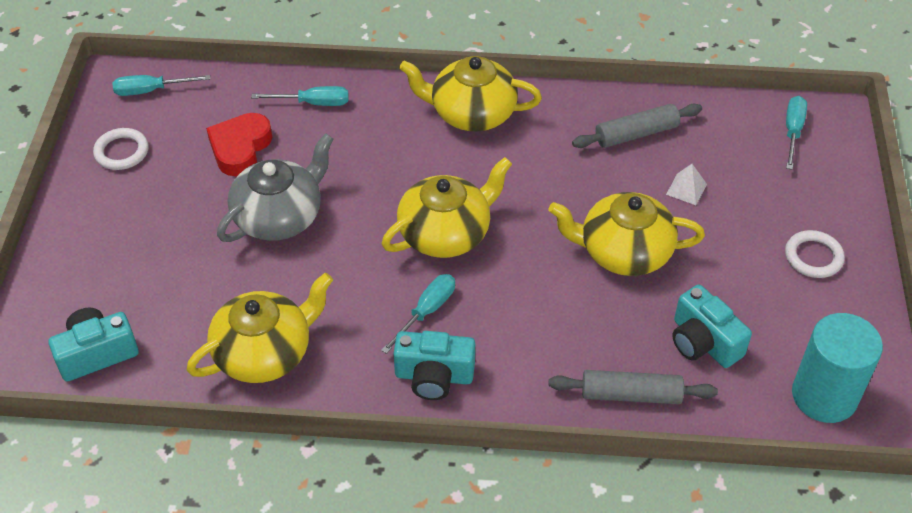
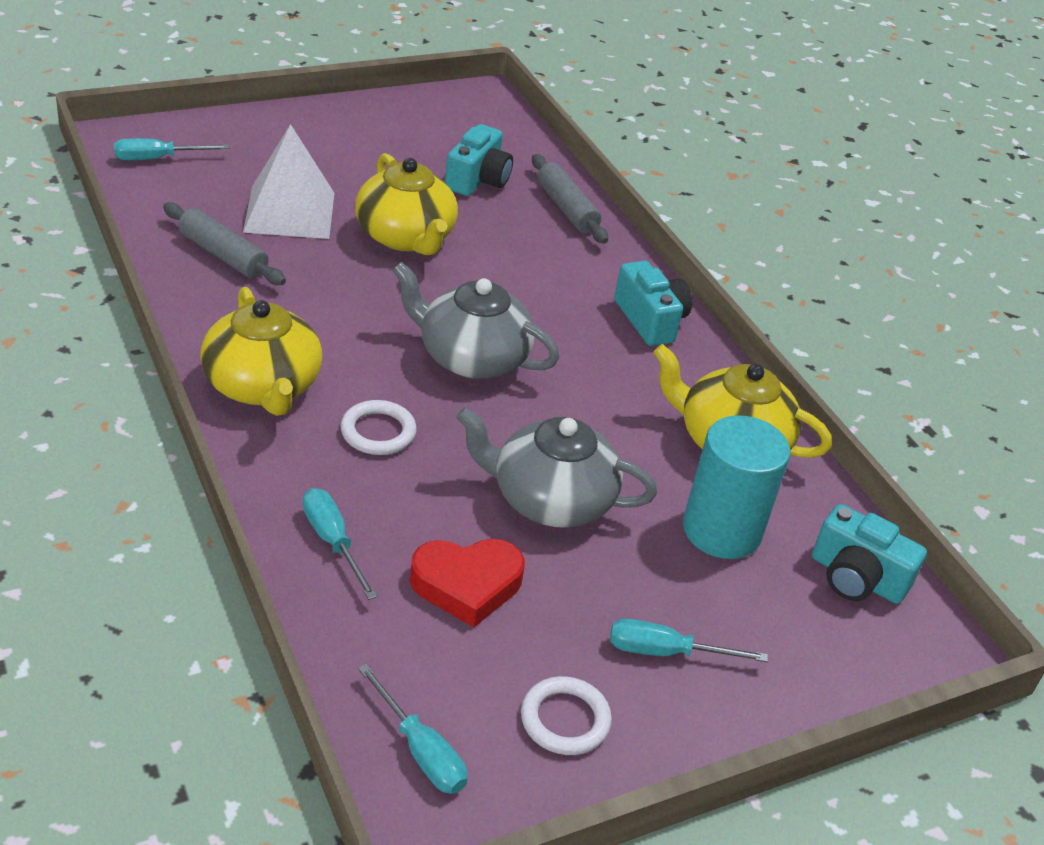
camera: 125 degrees left, 10 degrees down
(426, 311) = (583, 344): turquoise screwdriver -> turquoise screwdriver (665, 652)
(446, 233) = (471, 357): yellow teapot -> grey teapot
(686, 189) = (289, 212): white pyramid -> white pyramid, size x2.33
(813, 257) = (331, 135): white ring -> white ring (378, 432)
(824, 396) = (482, 120): turquoise cylinder -> turquoise cylinder (721, 530)

